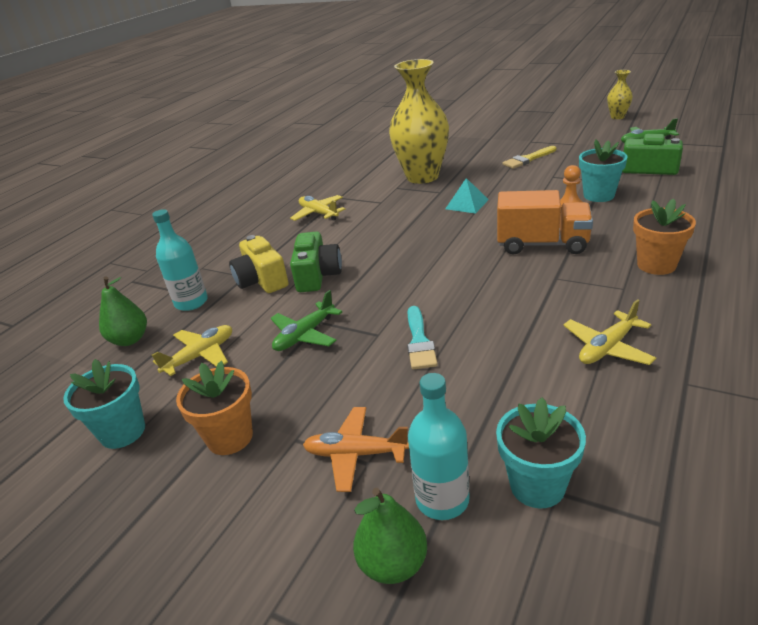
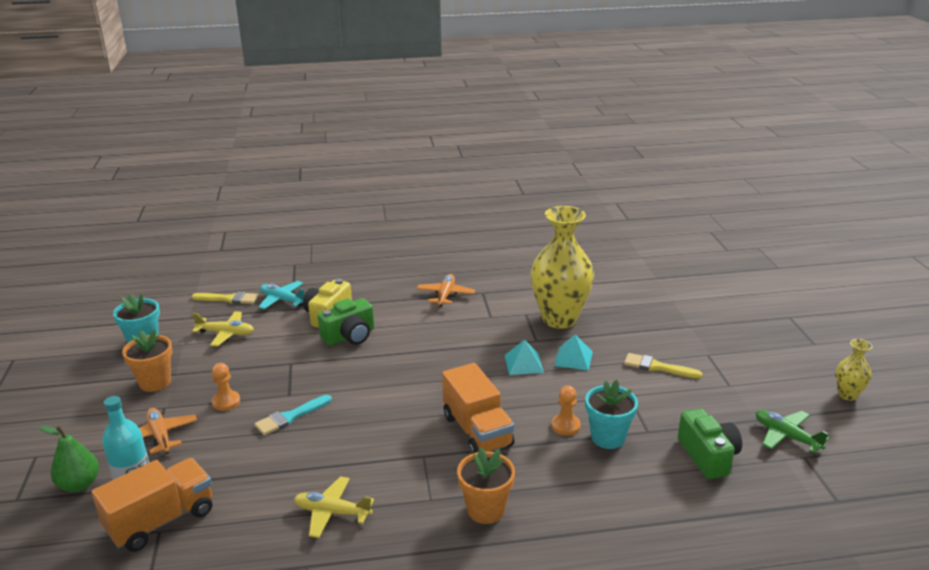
camera: 50 degrees right, 5 degrees down
(130, 339) = (229, 299): green pear -> yellow brush
(191, 302) = (283, 300): turquoise bottle -> turquoise plane
(305, 335) = (271, 364): green plane -> none
(318, 213) = (445, 295): yellow plane -> orange plane
(341, 383) = (226, 402): none -> orange pawn
(482, 184) = (573, 358): none -> turquoise pyramid
(537, 486) = (161, 520): turquoise flower pot -> orange truck

